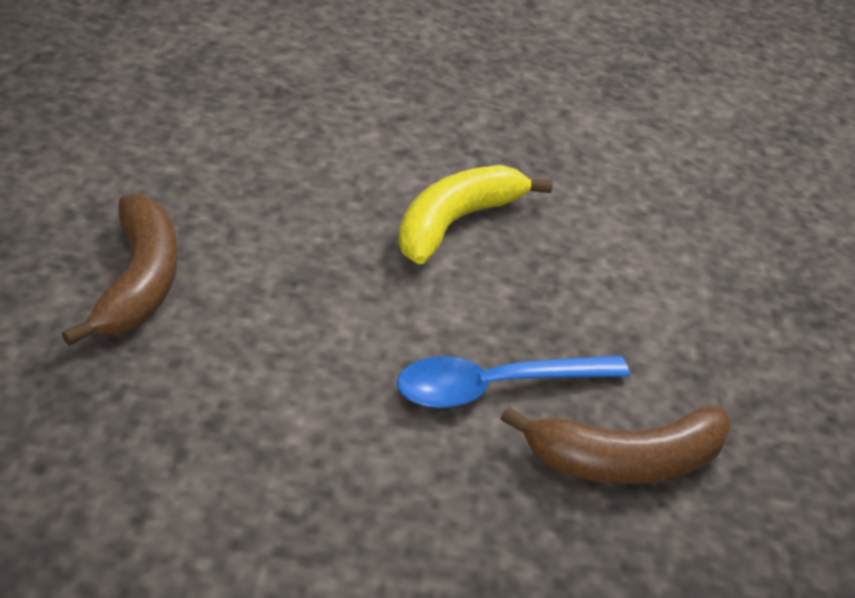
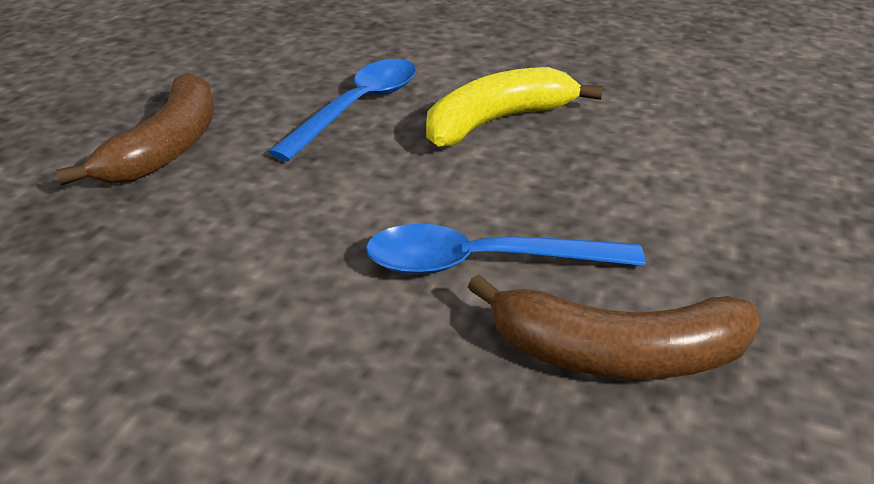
camera: 20 degrees right, 5 degrees down
(312, 214) = (358, 107): none -> blue spoon

